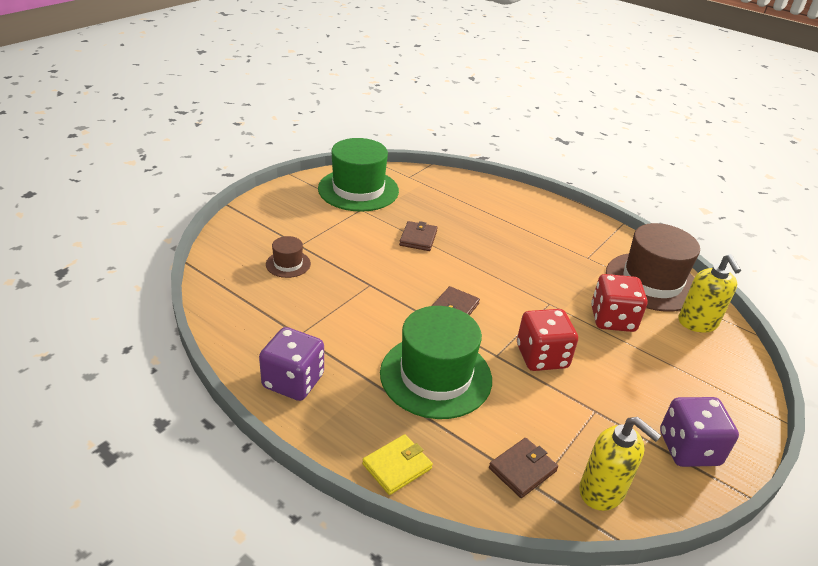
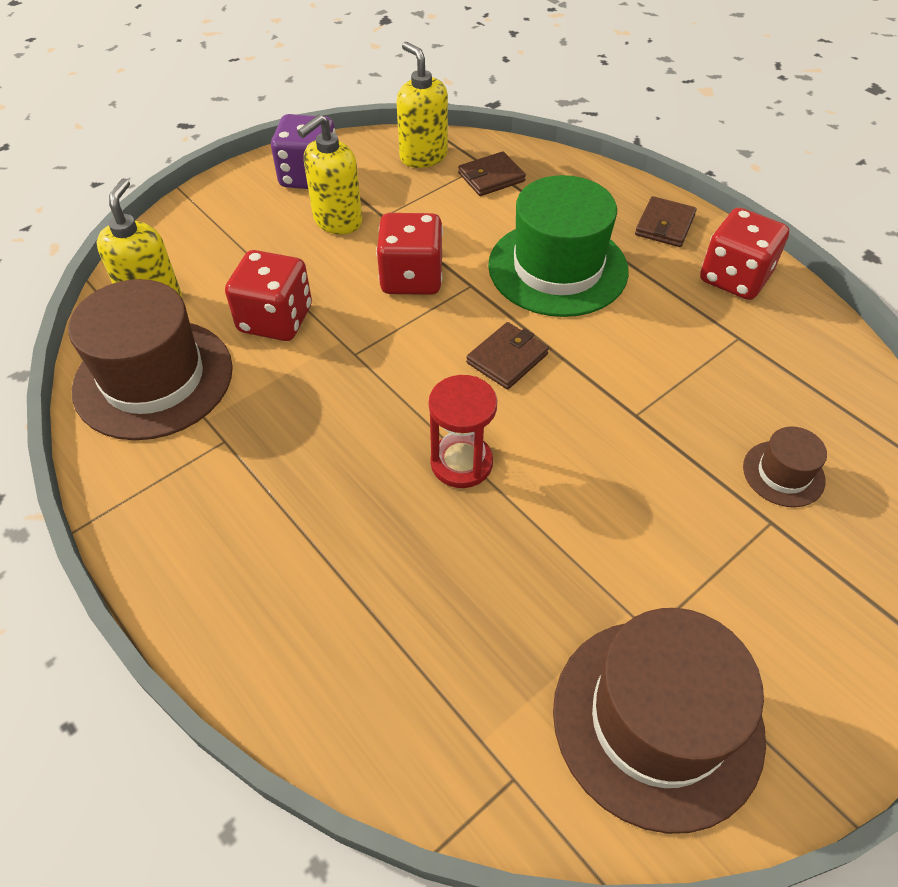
camera: 165 degrees left, 15 degrees up
(293, 381) = (734, 278): purple dice -> red dice
(358, 190) = (657, 720): green hat -> brown hat
(397, 466) = (615, 191): yellow wallet -> none
(418, 238) = (534, 521): brown wallet -> brown wallet (664, 225)
(462, 257) = (461, 463): none -> red hourglass
(629, 401) = (337, 221): none -> yellow soap dispenser

